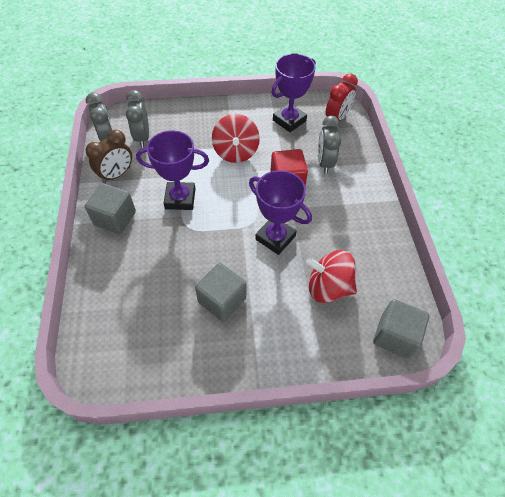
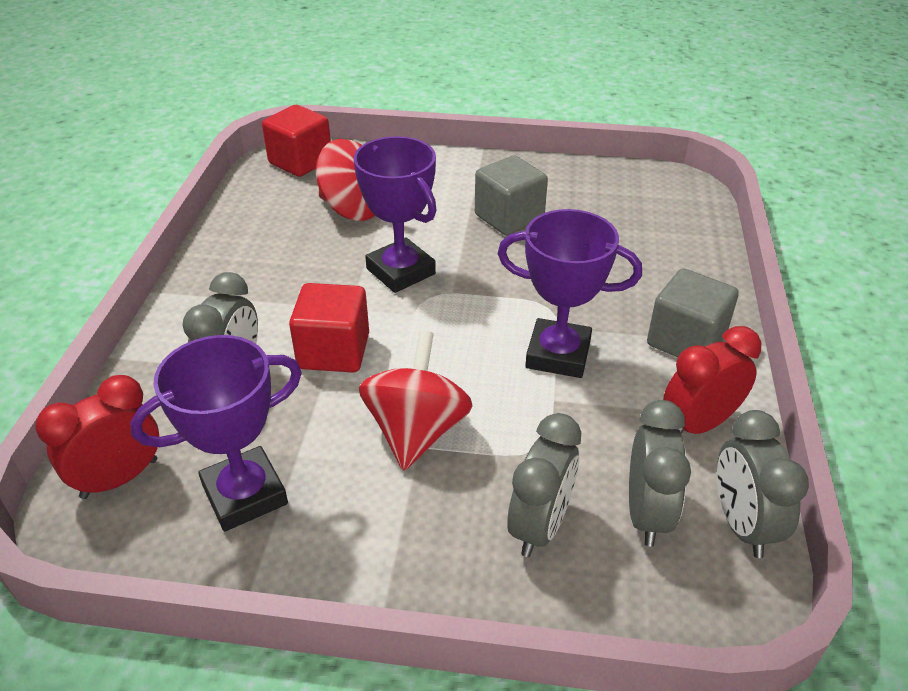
camera: 165 degrees left, 15 degrees down
(116, 175) = (698, 424): brown clock -> red clock
(181, 127) = (540, 526): none -> grey clock
(394, 336) = (300, 162): grey cube -> red cube

